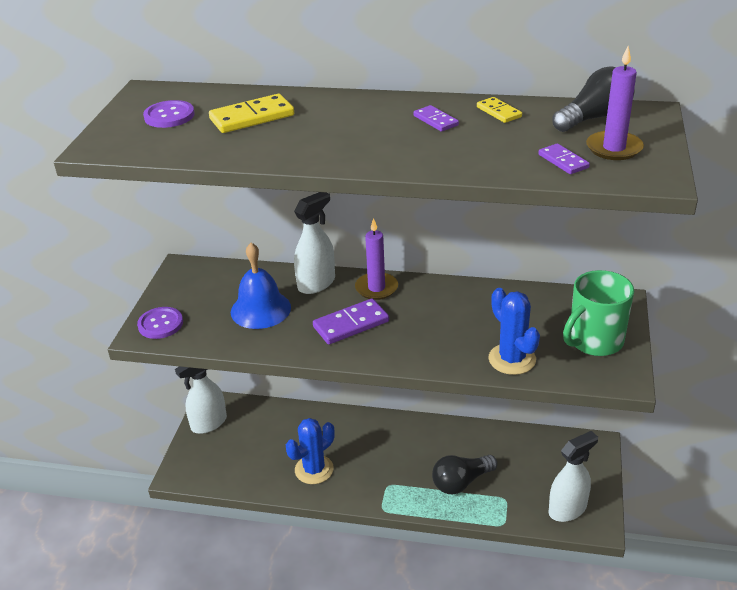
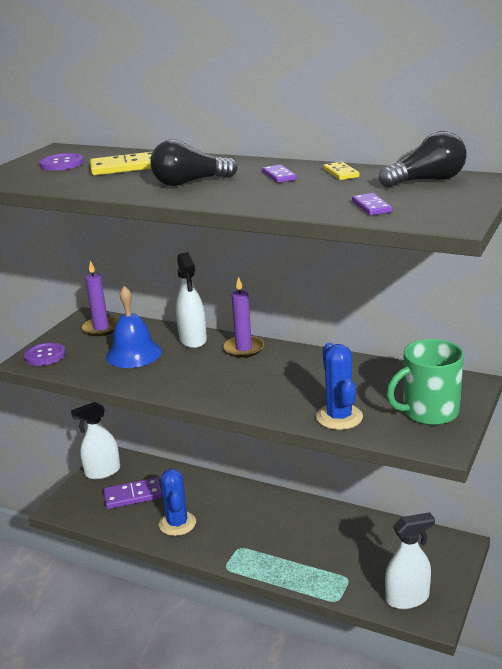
camera: 15 degrees right, 10 degrees down
(314, 469) = (177, 523): blue cactus -> blue cactus turned 75 degrees counterclockwise
(316, 283) = (193, 340): white spray bottle -> white spray bottle turned 105 degrees clockwise
(351, 324) = (205, 373): purple domino -> purple domino (133, 496)
(461, 482) = (310, 556): black light bulb -> black light bulb (189, 182)
(614, 148) = (428, 201): purple candle -> purple candle (101, 328)

